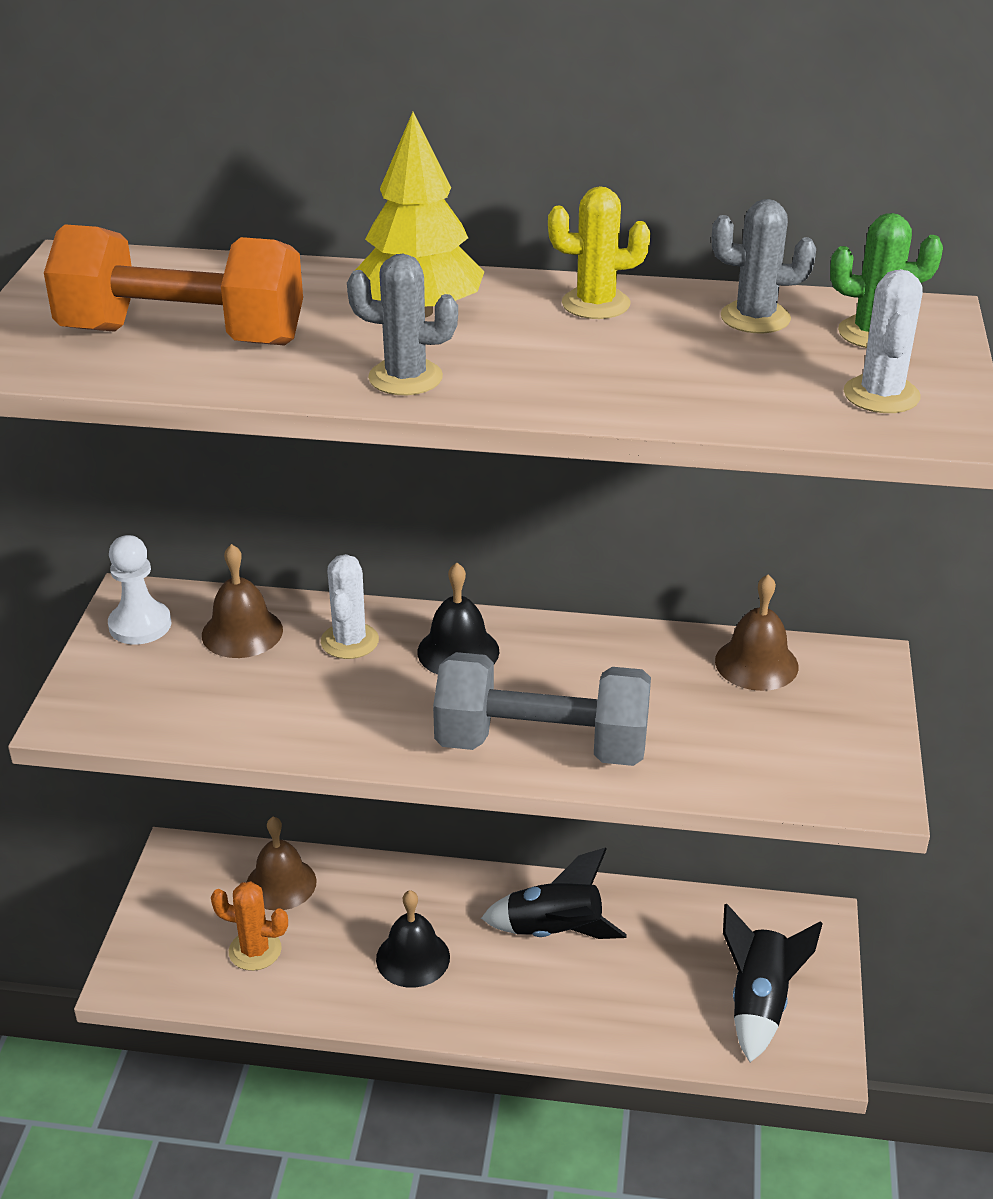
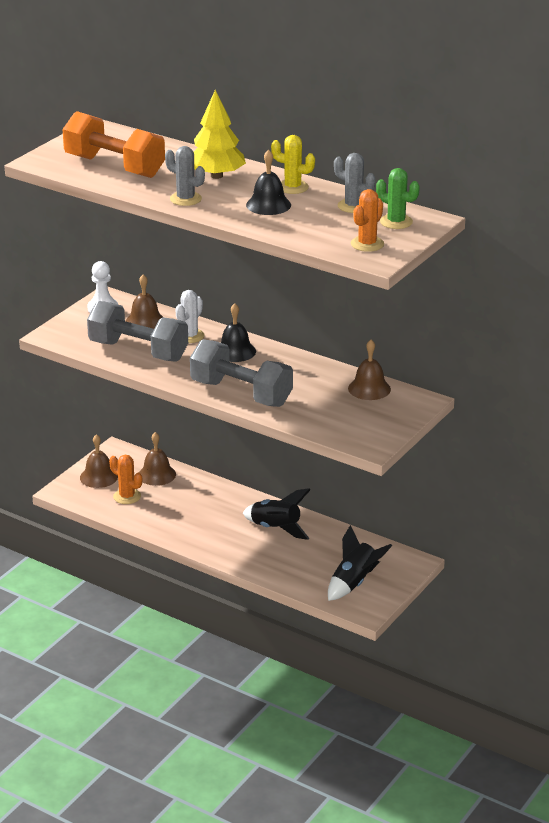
camera: 25 degrees right, 5 degrees down
(179, 923) = (99, 477): none -> brown bell
(274, 704) = (138, 351): none -> grey dumbbell
(413, 958) = (199, 519): black bell -> black bell (268, 205)
(881, 395) = (367, 244): white cactus -> orange cactus

